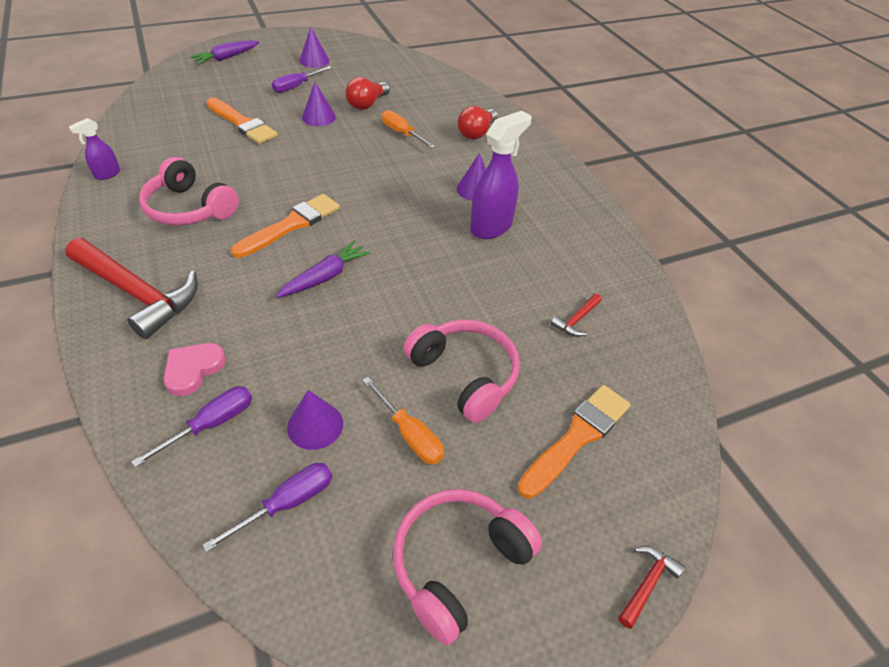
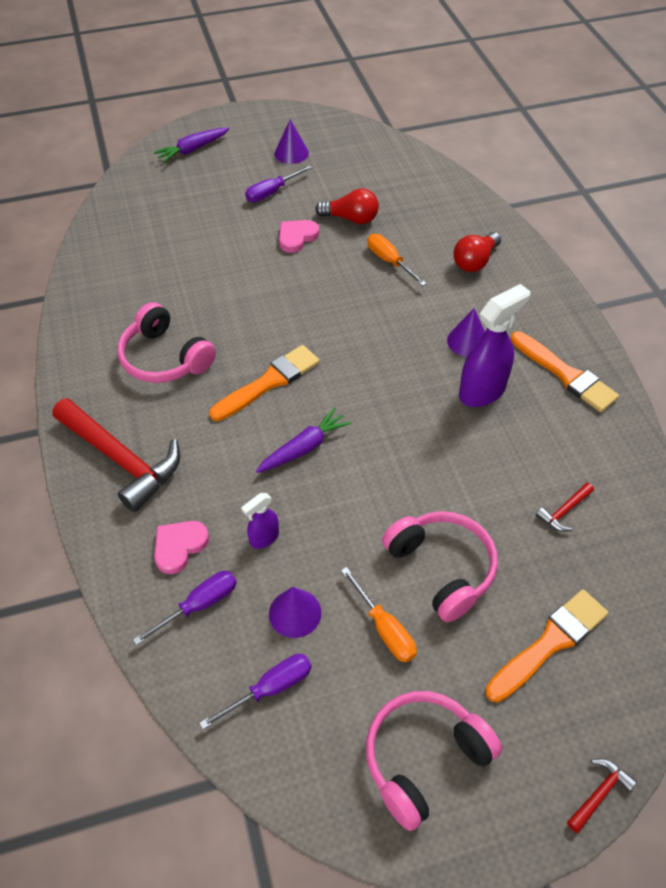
camera: 10 degrees right, 5 degrees up
(107, 174) = (79, 312): purple spray bottle -> purple spray bottle (264, 538)
(242, 123) = (214, 245): orange brush -> orange brush (565, 374)
(318, 117) = (297, 237): purple cone -> pink heart
(367, 104) = (351, 219): red light bulb -> red light bulb turned 120 degrees counterclockwise

